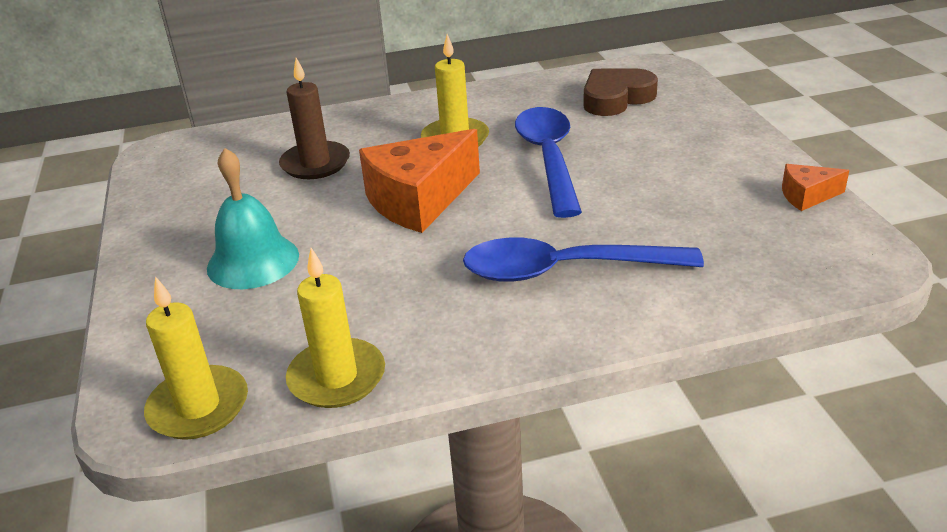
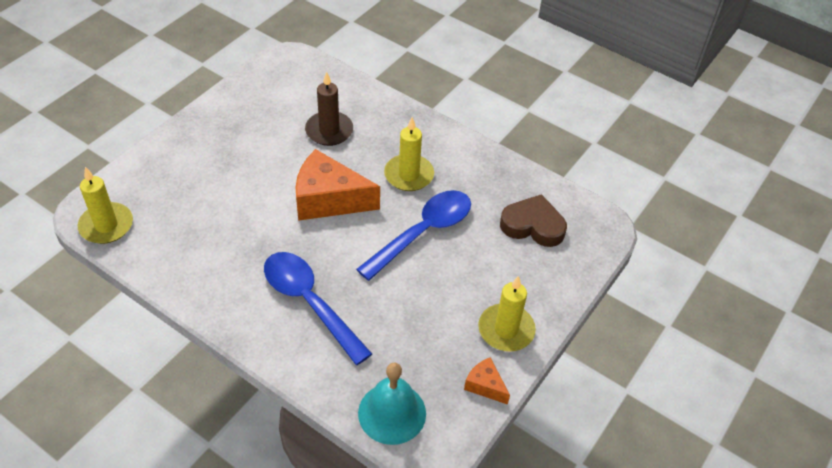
camera: 45 degrees right, 15 degrees up
(253, 261) = (221, 169): turquoise bell -> turquoise bell (392, 413)
(337, 377) = (158, 261): yellow candle -> yellow candle (506, 330)

